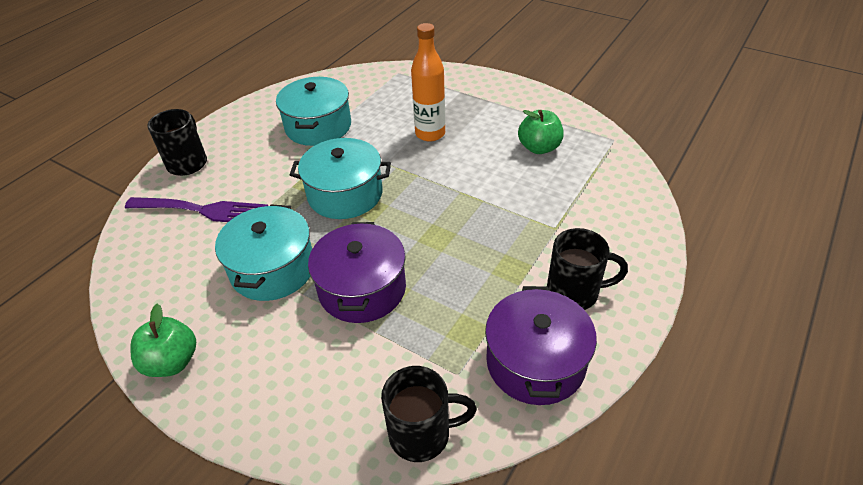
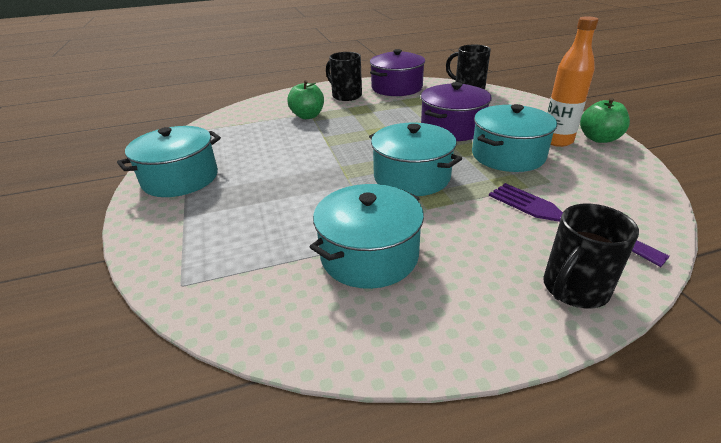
camera: 140 degrees left, 10 degrees down
(430, 134) = (280, 191): orange bottle -> orange bottle (557, 141)
(518, 107) = (180, 178): none -> turquoise pot
(539, 148) = (234, 147): green apple -> green apple (307, 116)

